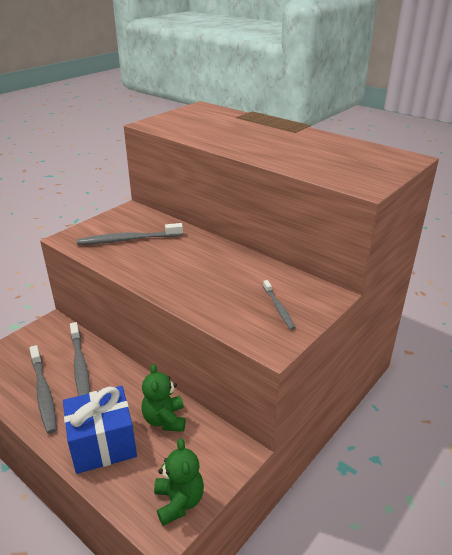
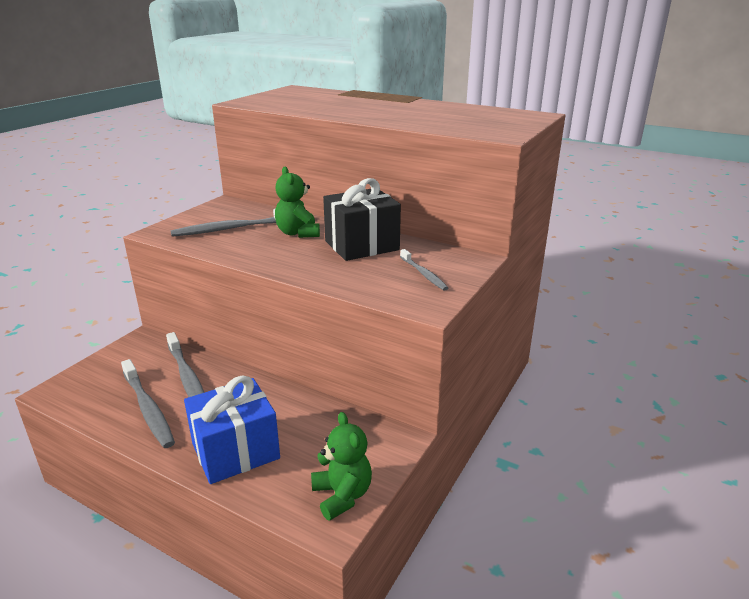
camera: 10 degrees left, 5 degrees down
(165, 420) = (304, 418): green teddy bear -> green teddy bear (298, 233)
(233, 269) = (361, 245): none -> black gift

